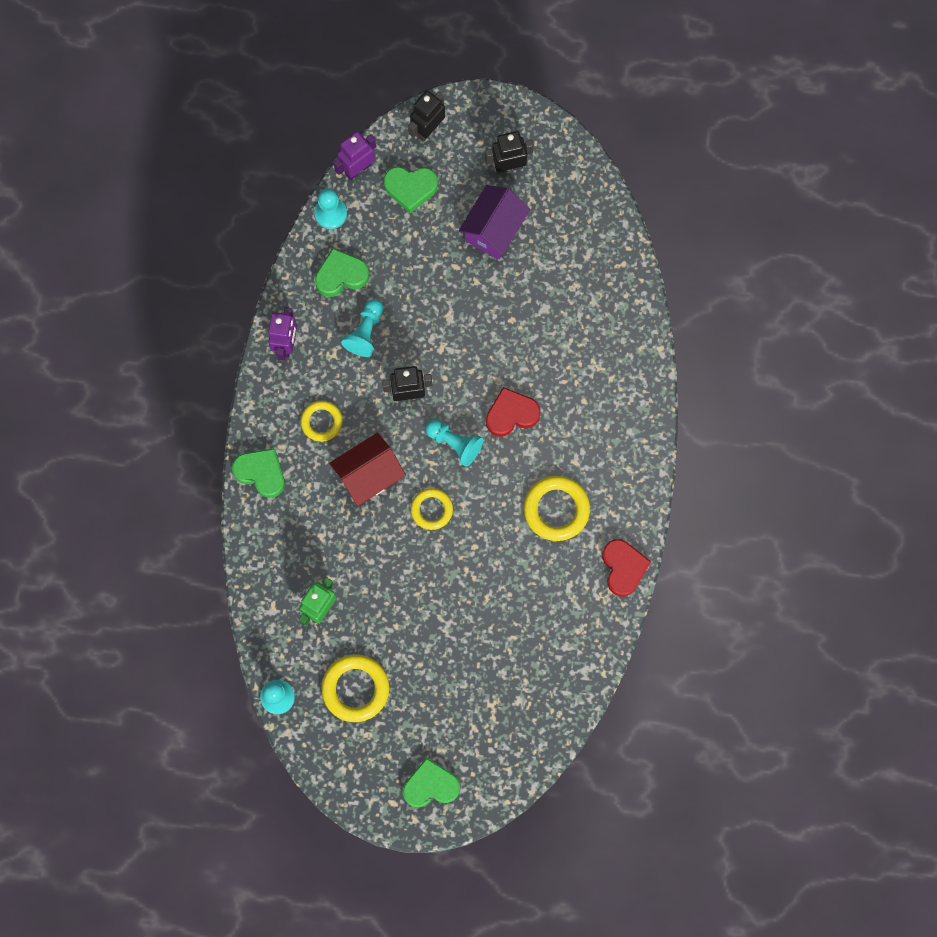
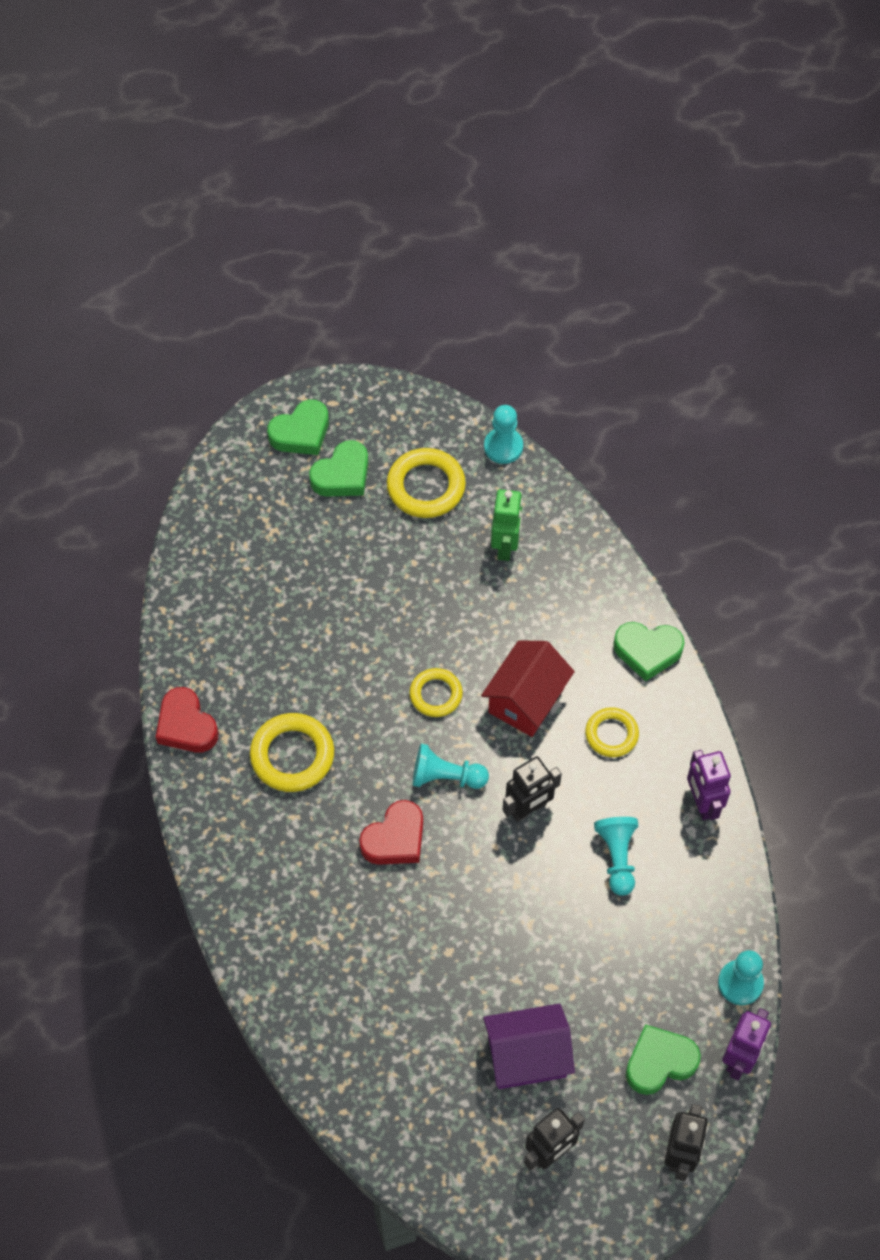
camera: 155 degrees right, 15 degrees down
(341, 275) = (684, 912): green heart -> green heart (342, 475)
(494, 230) = (527, 1056): purple house -> purple house turned 75 degrees clockwise

